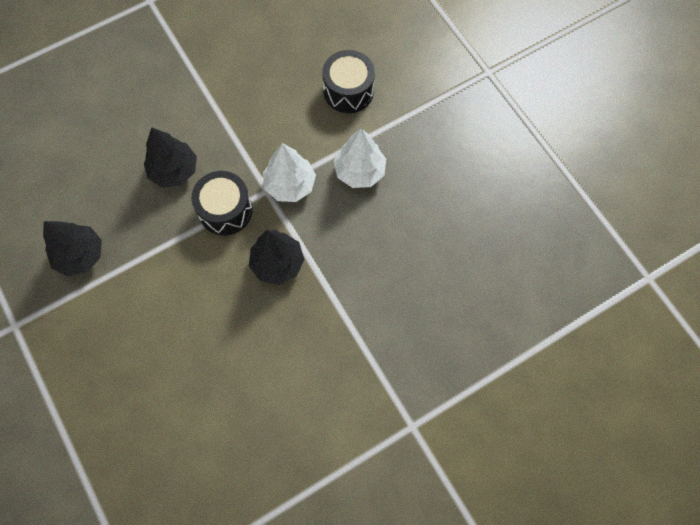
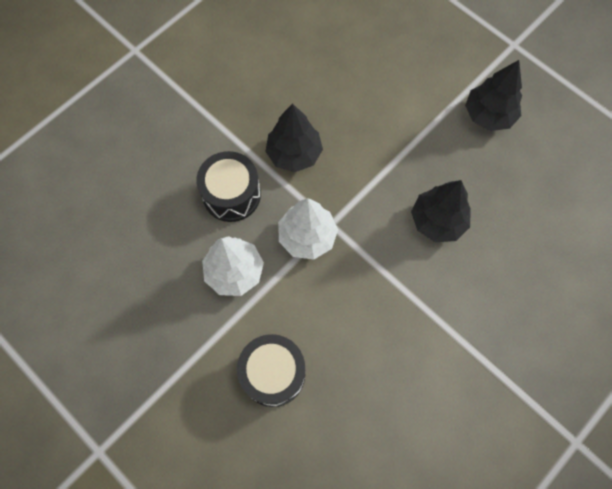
camera: 165 degrees right, 0 degrees up
(225, 210) = (366, 193): black drum -> black drum (231, 194)

